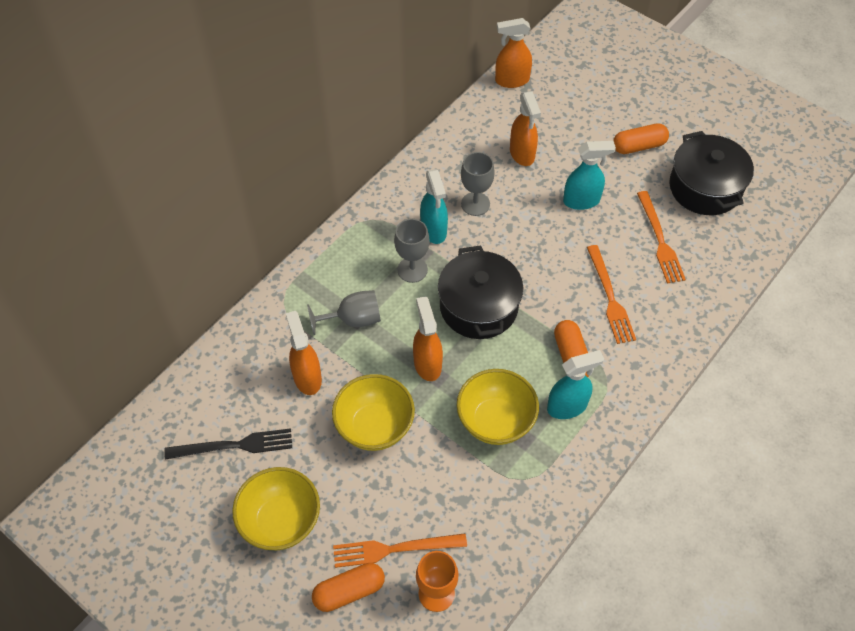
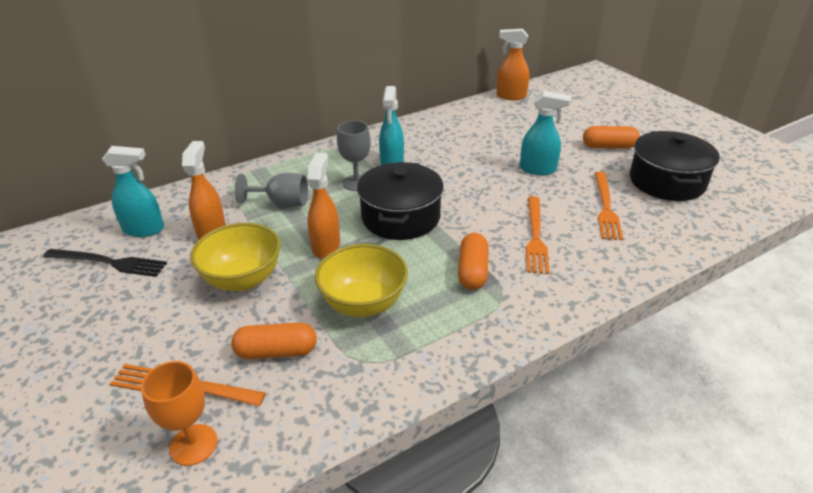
camera: 20 degrees right, 20 degrees down
(281, 521) = (95, 330): yellow bowl -> none
(349, 591) = (105, 412): orange capsule -> orange capsule (276, 351)
(475, 204) = (438, 155): grey goblet -> none
(522, 154) = (497, 134): orange spray bottle -> none
(567, 406) = (447, 310): turquoise spray bottle -> turquoise spray bottle (144, 229)

